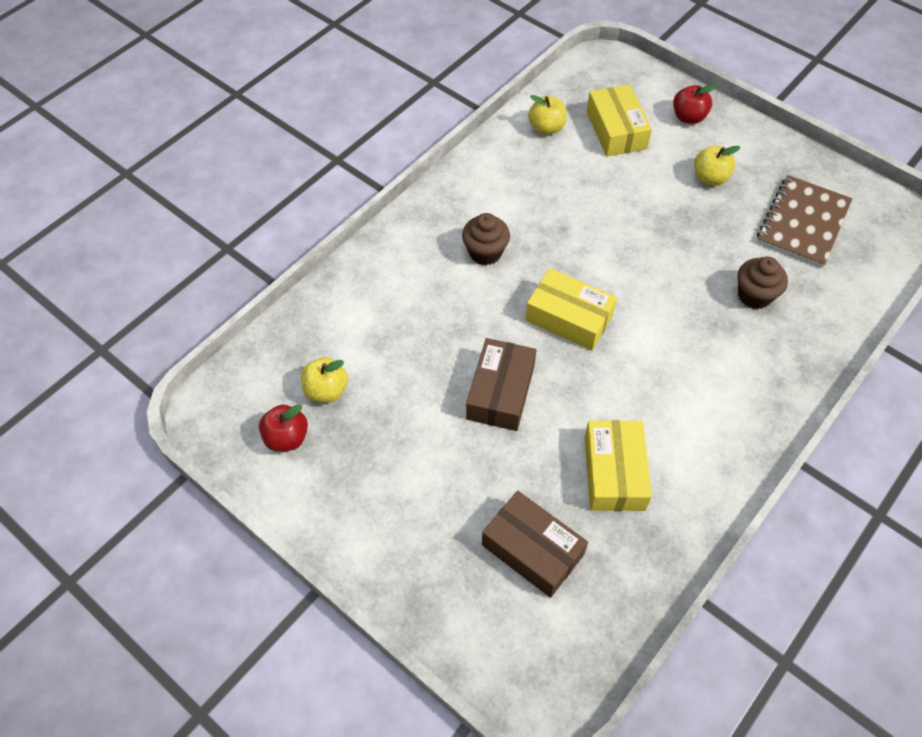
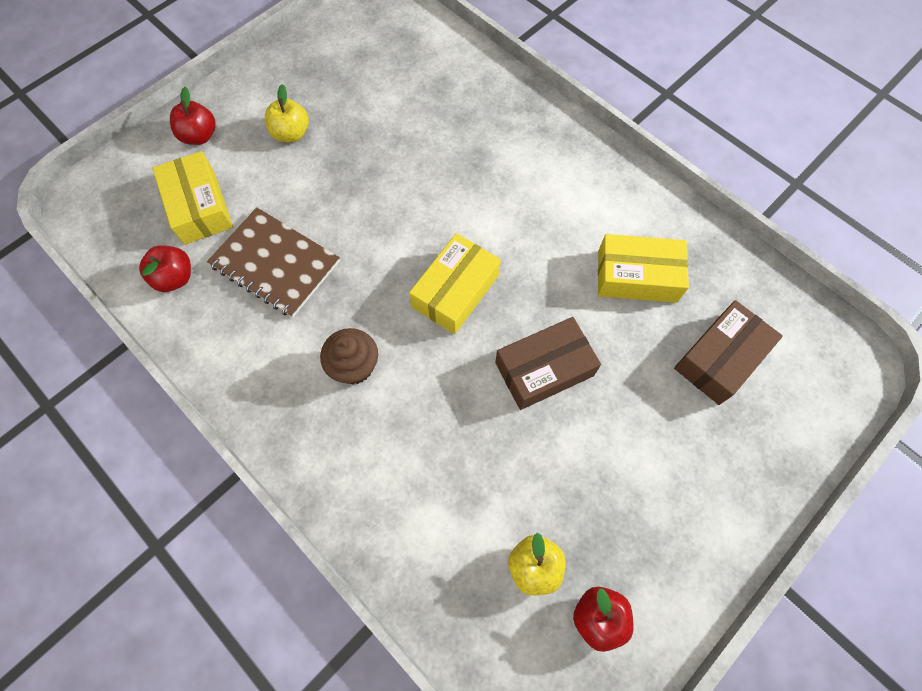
camera: 85 degrees left, 10 degrees up
(500, 392) = (544, 369): brown box -> brown box turned 45 degrees counterclockwise
(546, 128) = (175, 278): yellow apple -> red apple
(616, 130) = (199, 207): yellow box -> yellow box turned 75 degrees clockwise
(754, 295) = (446, 127): brown cupcake -> none
(803, 223) = (365, 72): brown notebook -> brown notebook (275, 264)

